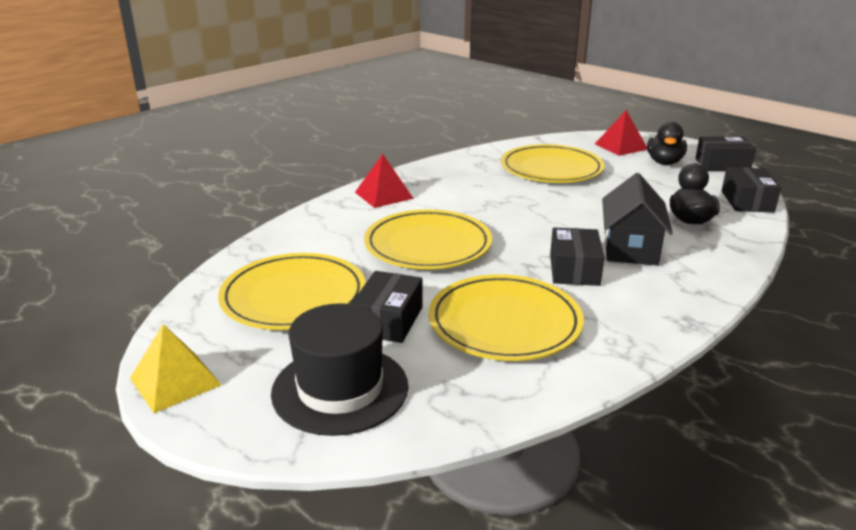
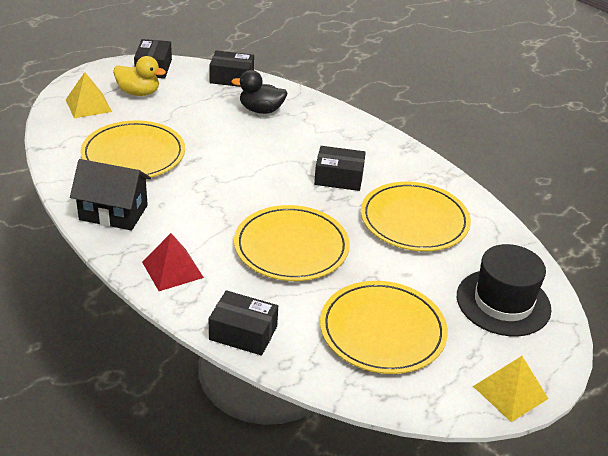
camera: 90 degrees left, 10 degrees up
(388, 320) = (416, 276): black box -> black box (243, 333)
(621, 146) = (88, 105): red pyramid -> yellow pyramid
(630, 248) = (306, 146): black house -> black house (113, 212)
(664, 162) = (139, 93): black duck -> yellow duck

